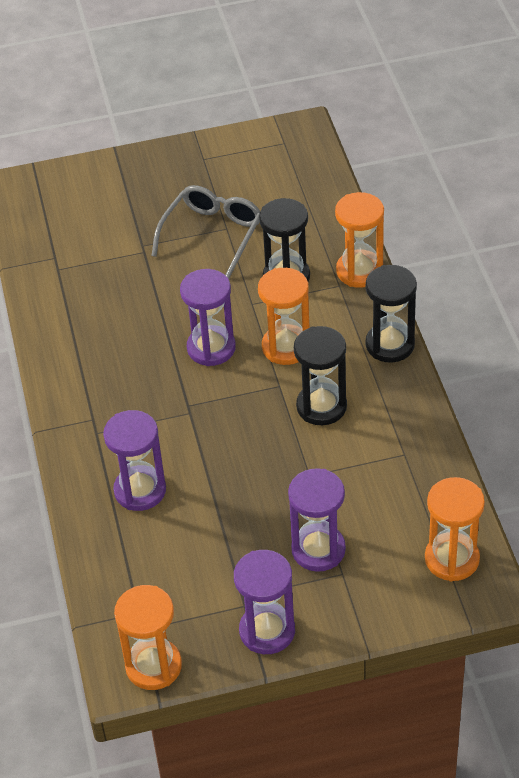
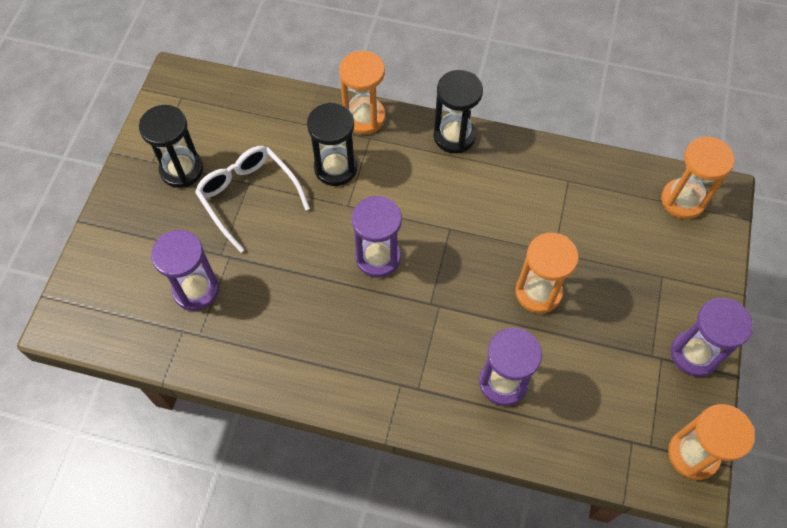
camera: 65 degrees left, 15 degrees up
(212, 234) = (248, 196): grey glasses -> white glasses
(286, 347) = (412, 204): orange hourglass -> orange hourglass (538, 292)
(318, 550) = (632, 281): purple hourglass -> purple hourglass (196, 289)
(321, 406) = (489, 210): black hourglass -> black hourglass (182, 169)

